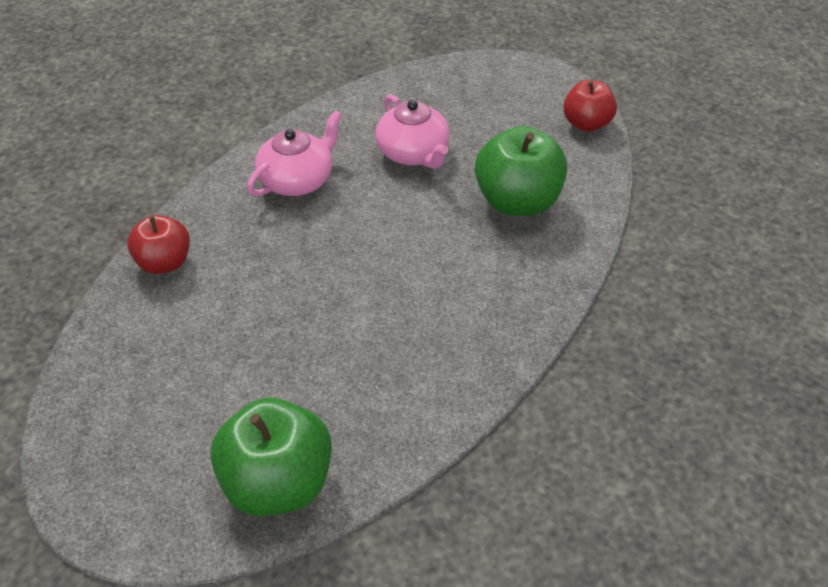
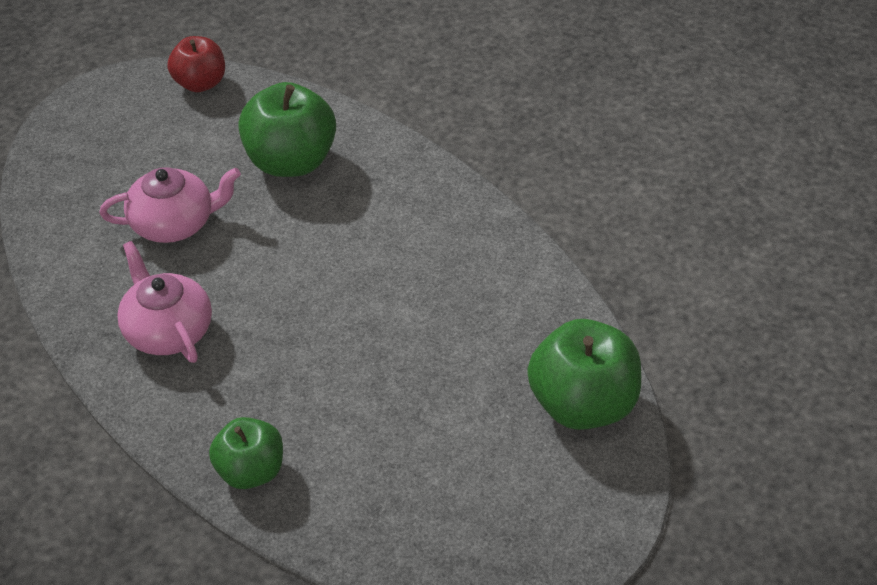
camera: 75 degrees left, 0 degrees up
(164, 263) = (250, 471): red apple -> green apple

